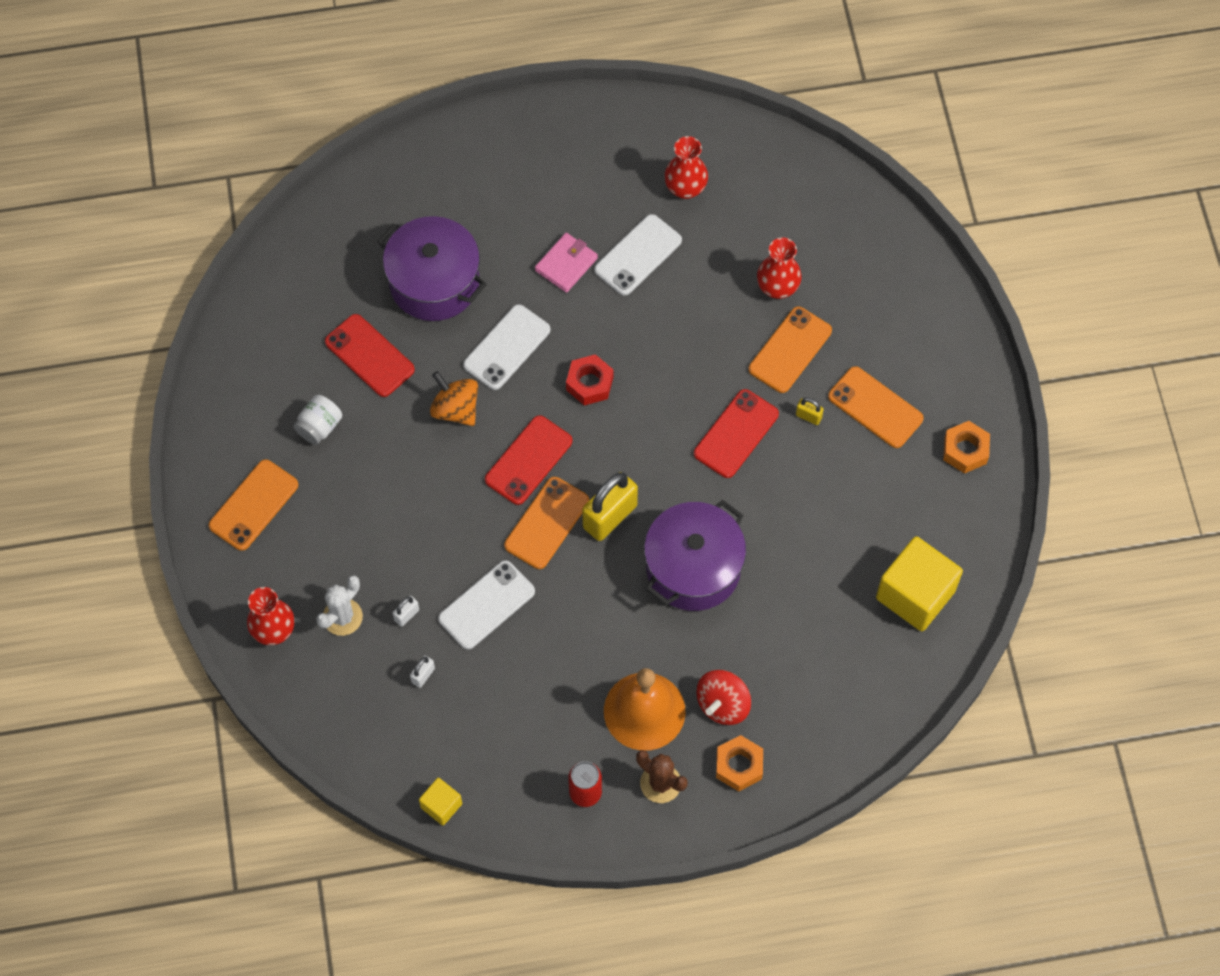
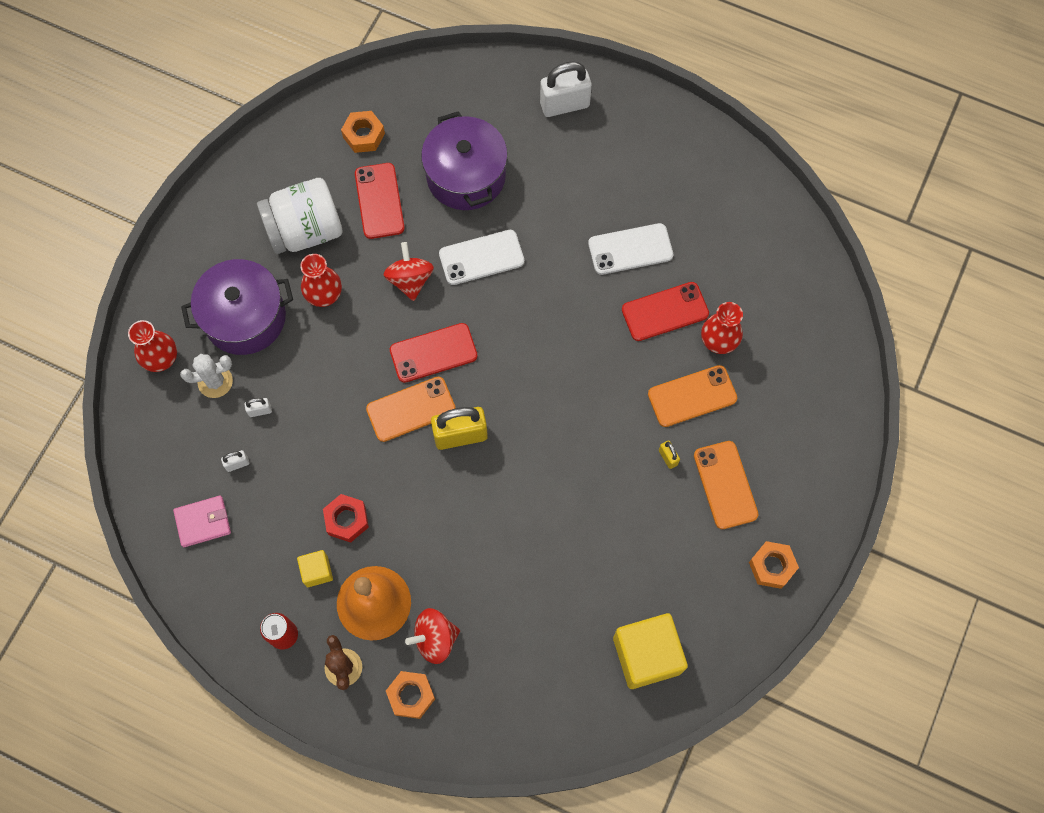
camera: 35 degrees right, 5 degrees up
(253, 505) = (217, 258): orange phone -> none
(306, 305) = (364, 135): none -> orange nut
(319, 427) = (305, 230): white jar -> white jar, size x2.00
(441, 805) = (176, 571): yellow cube -> yellow cube (317, 571)
(455, 409) = (410, 280): orange spinning top -> red spinning top
(477, 160) = (564, 104): none -> white padlock
(486, 605) = (321, 442): white phone -> none
(566, 264) = (572, 223): pink wallet -> pink wallet (203, 522)
(589, 383) = (521, 324): red nut -> red nut (347, 520)
(685, 188) = (704, 220): red vase -> red vase (324, 295)
(693, 568) = (492, 517): purple pot -> purple pot (245, 317)
(736, 434) = (602, 434): red phone -> red phone (665, 312)

